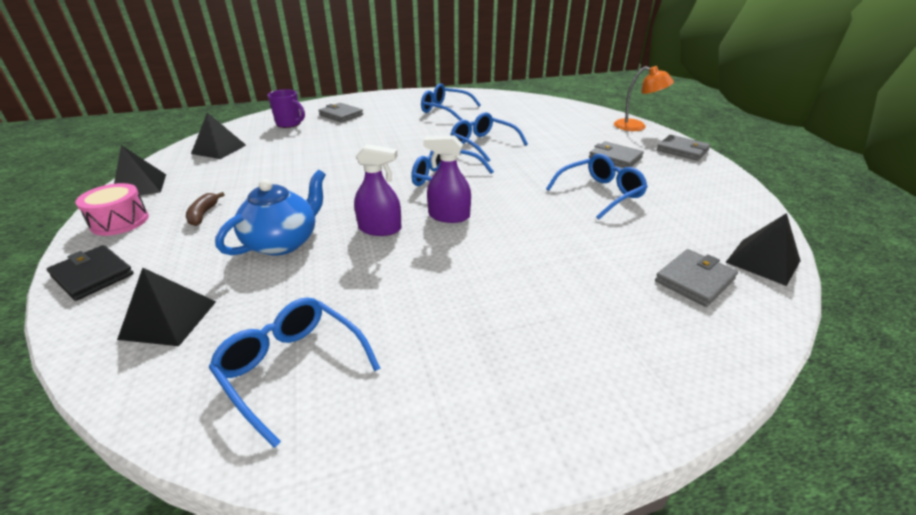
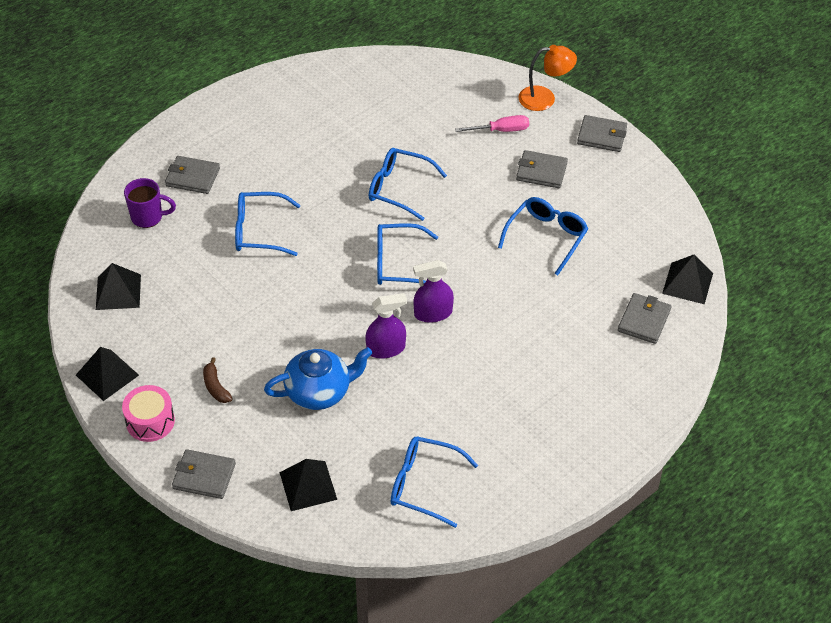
camera: 25 degrees left, 15 degrees up
(93, 275) = (204, 476): black wallet -> grey wallet
(283, 242) = (319, 392): blue teapot -> blue teapot turned 60 degrees clockwise
(445, 110) = (311, 125): blue glasses -> blue glasses (259, 231)
(590, 134) = (501, 130): none -> pink screwdriver

